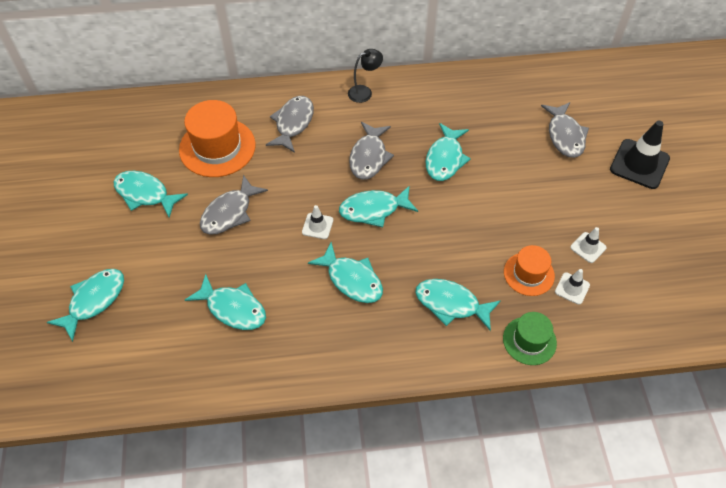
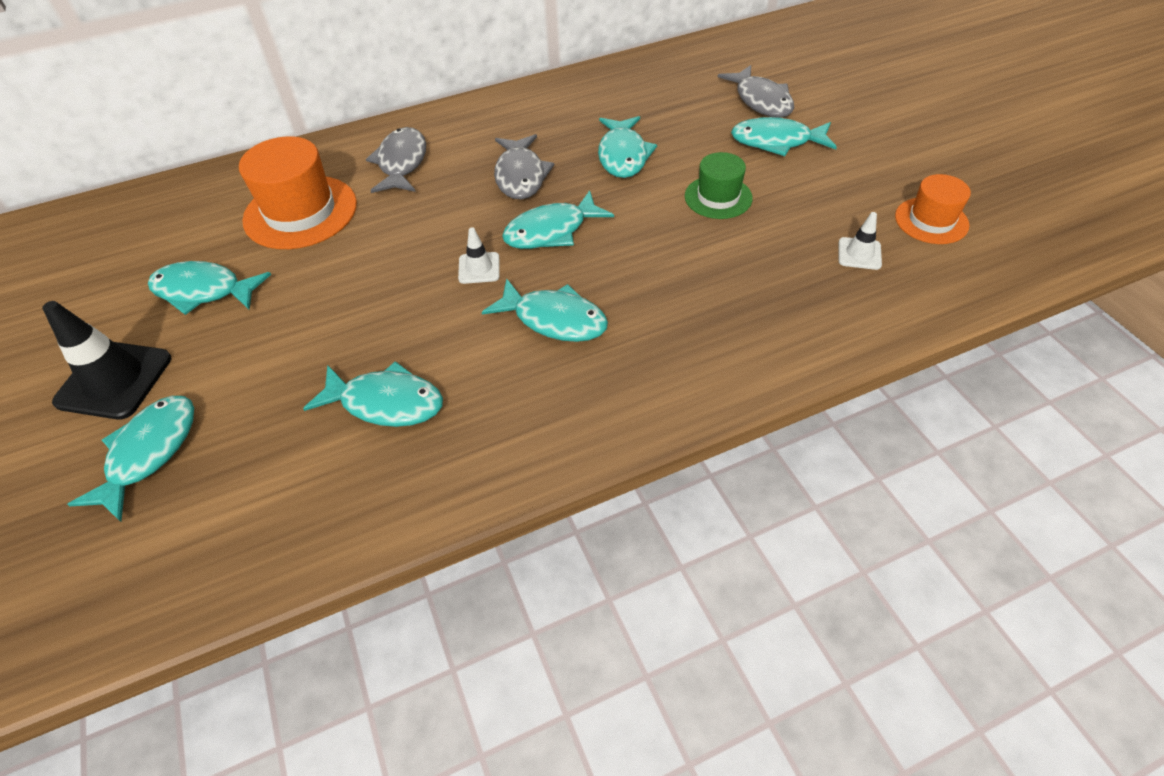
camera: 15 degrees left, 5 degrees down
(229, 212) = (342, 283): grey fish -> none
(364, 92) = (487, 111): black lamp -> none
(451, 304) = (708, 313): turquoise fish -> turquoise fish (776, 141)
(529, 274) = (795, 252): orange hat -> orange hat (931, 221)
(529, 340) = (837, 328): green hat -> green hat (718, 197)
(588, 247) = (854, 205): white traffic cone -> none
(639, 164) = (865, 108): black traffic cone -> black traffic cone (114, 380)

